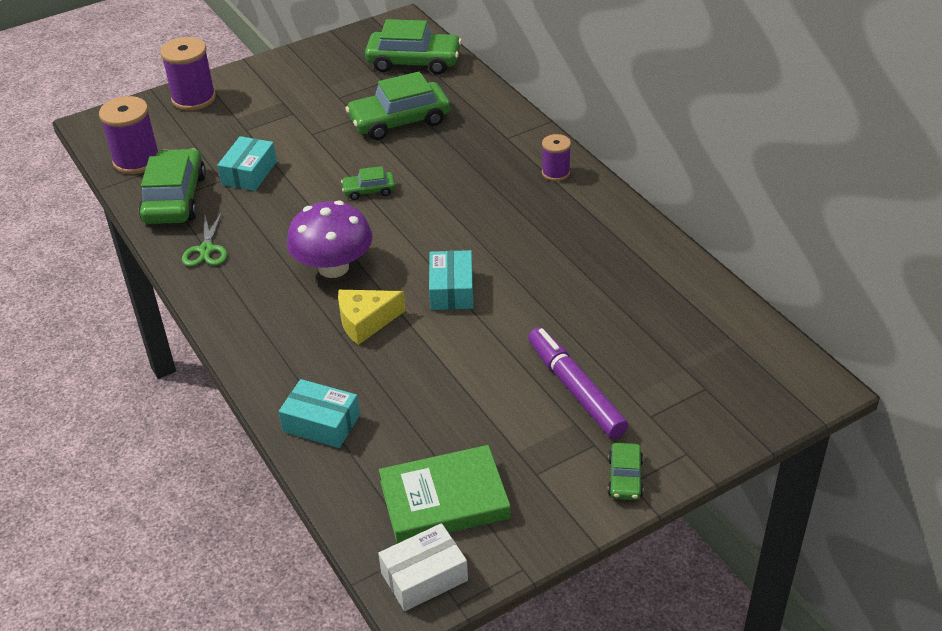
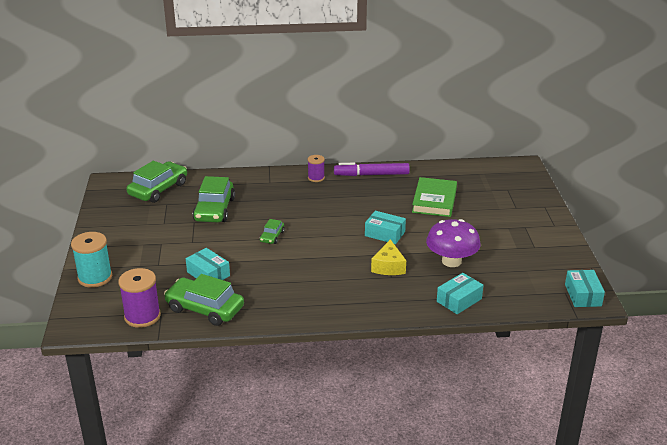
camera: 65 degrees left, 10 degrees down
(194, 98) = (95, 277): purple spool -> turquoise spool
(206, 250) = (272, 307): green scissors -> none
(333, 267) = (332, 265): purple mushroom -> purple mushroom (451, 261)
(424, 576) = (583, 295): white box -> turquoise box
(444, 500) = (537, 276): green book -> green book (434, 200)
(575, 389) = (485, 221): purple marker -> purple marker (371, 175)
(625, 478) = (550, 225): green car -> none

